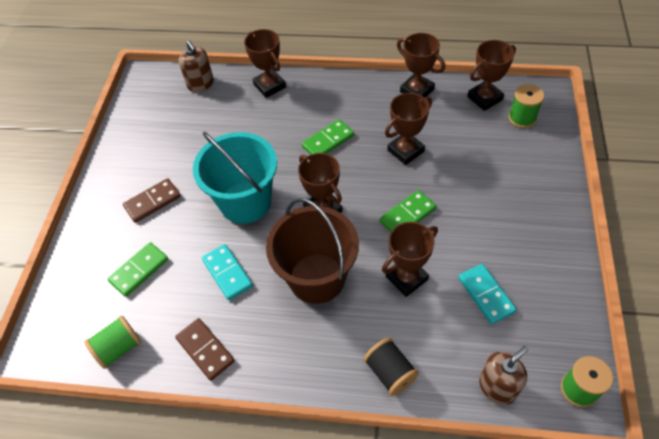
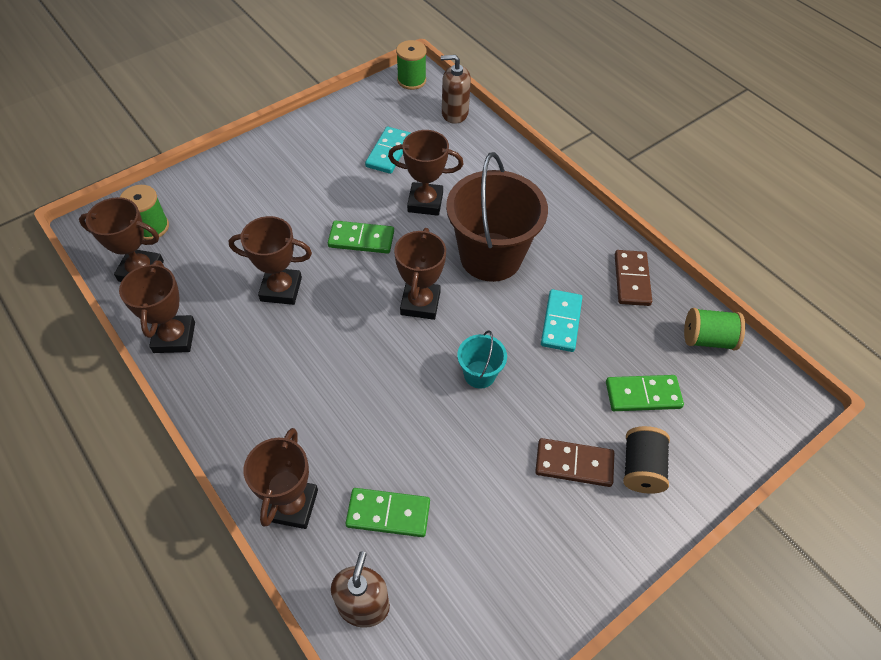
camera: 140 degrees left, 0 degrees up
(245, 202) = (479, 374): turquoise bucket -> turquoise bucket, size x0.46
(328, 141) = (329, 365): green domino -> green domino (388, 513)
(390, 372) = (509, 166): black spool -> black spool (641, 468)

